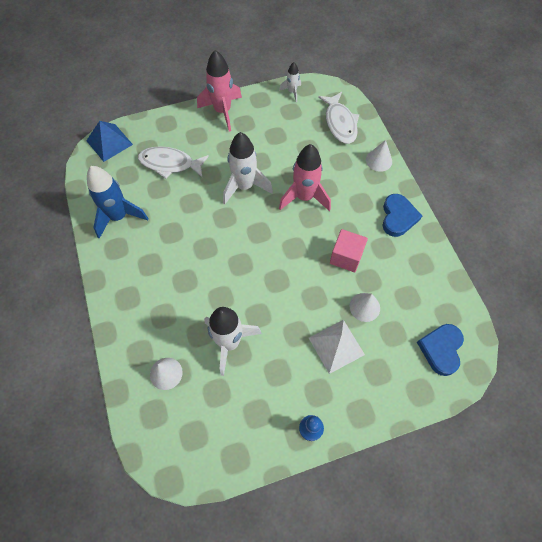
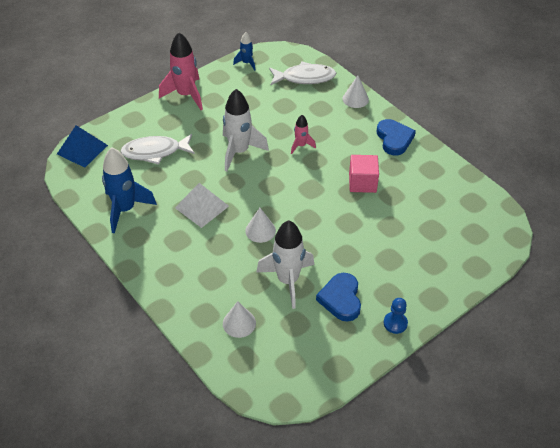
camera: 20 degrees left, 15 degrees down
(292, 92) = (246, 63): white rocket -> blue rocket
(304, 197) = (301, 146): pink rocket -> pink rocket, size x0.52
(336, 346) = (387, 254): white pyramid -> white pyramid (202, 207)
(340, 123) = (305, 78): white fish -> white fish turned 60 degrees counterclockwise
(364, 307) = (398, 217): white cone -> white cone (260, 230)
(441, 349) = (479, 229): blue heart -> blue heart (341, 299)

